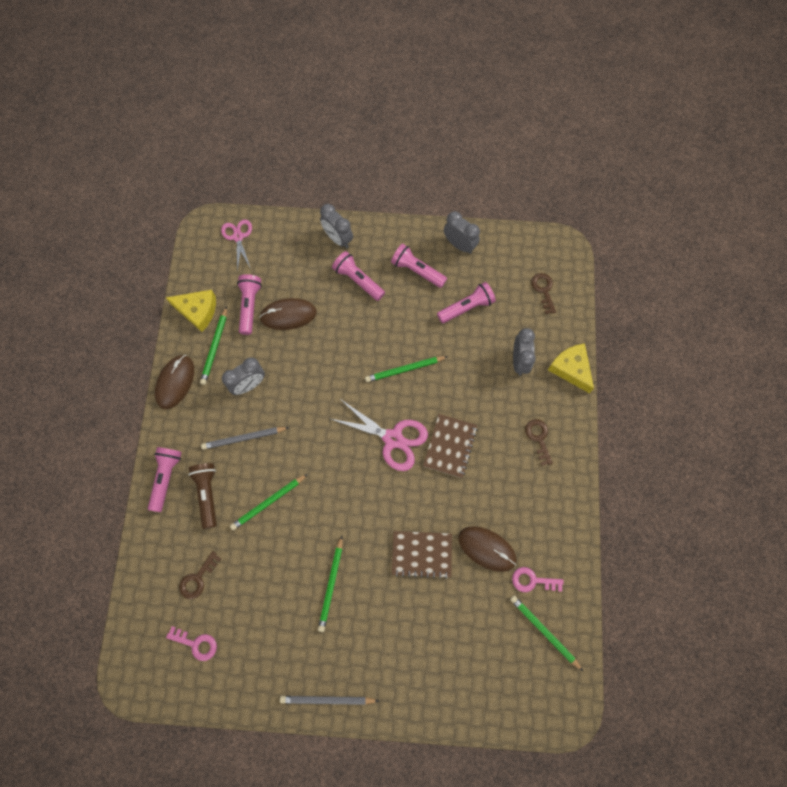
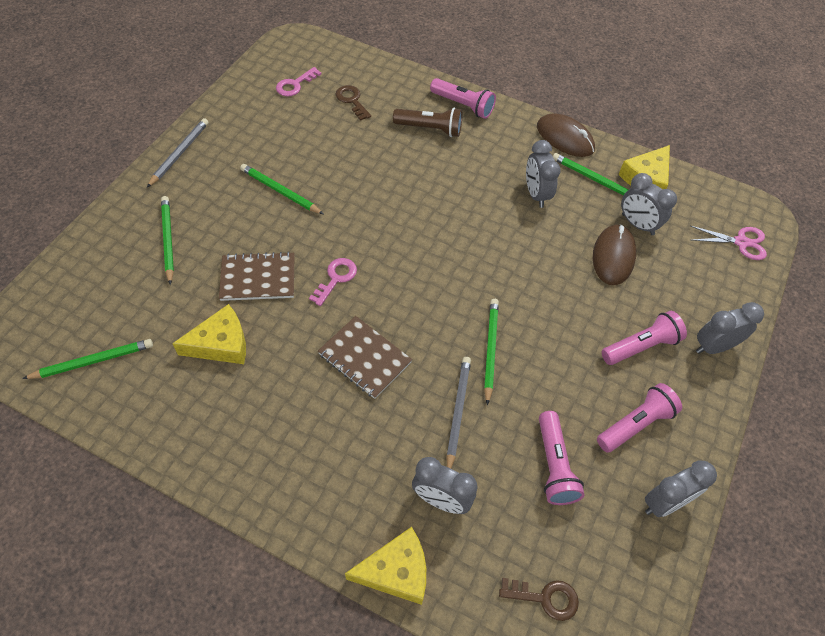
camera: 110 degrees right, 15 degrees down
(244, 438) = (475, 172): grey pencil -> grey pencil (458, 412)
(250, 306) = (637, 224): pink flashlight -> grey clock
(268, 502) = (395, 170): green pencil -> green pencil (168, 240)
(393, 439) = (406, 302): pink scissors -> none
(421, 554) = (258, 278): brown notebook -> brown notebook turned 60 degrees clockwise
(487, 548) = (221, 344): brown mouse -> yellow cheese
(532, 580) = (153, 375): pink key -> pink key (336, 278)
(538, 438) = (318, 470): brown key -> none

